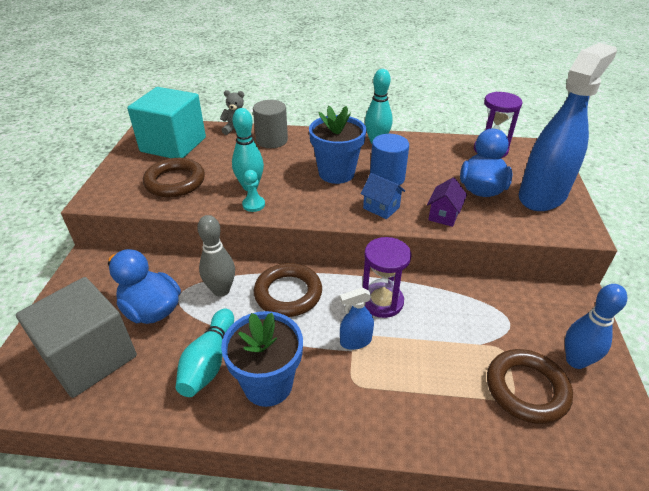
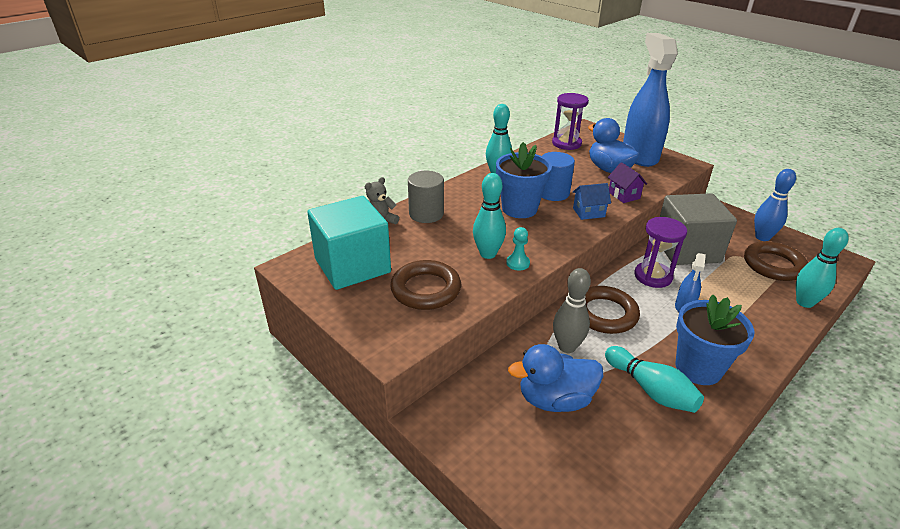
camera: 50 degrees left, 5 degrees down
(90, 357) = (586, 465): grey cube -> grey cube (686, 249)
(481, 441) = (804, 302): none -> turquoise bowling pin

